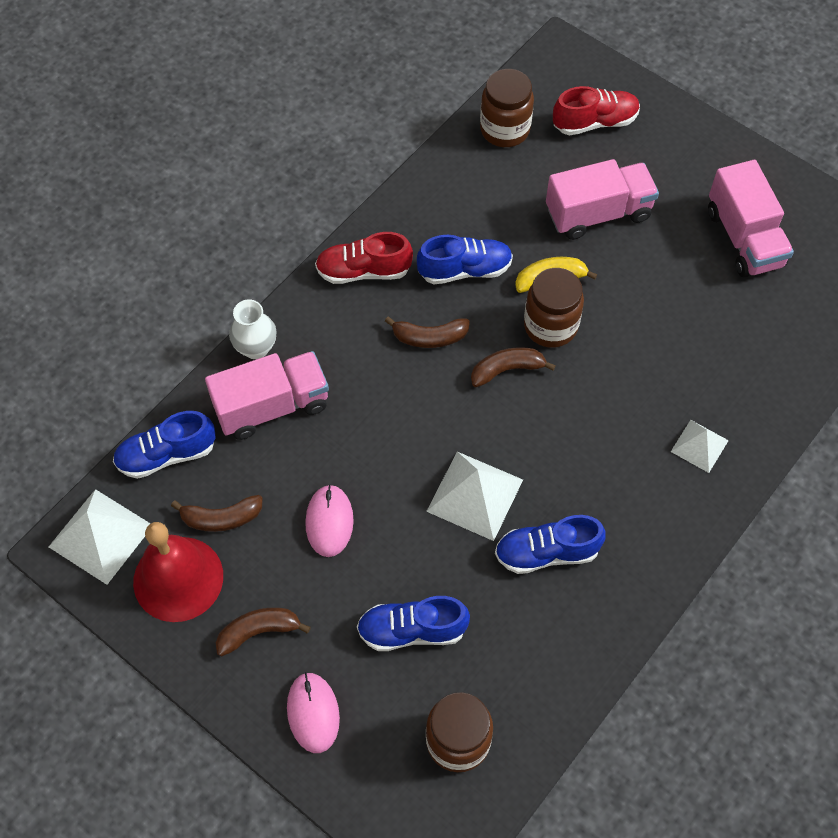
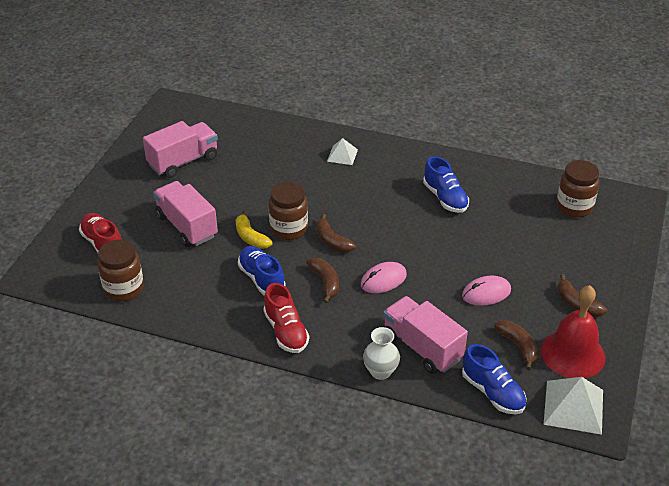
camera: 110 degrees left, 20 degrees down
(313, 713) = (604, 266): pink mouse -> pink mouse (383, 280)
(412, 630) = (528, 239): blue shoe -> none
(475, 495) = (427, 234): white pyramid -> none

